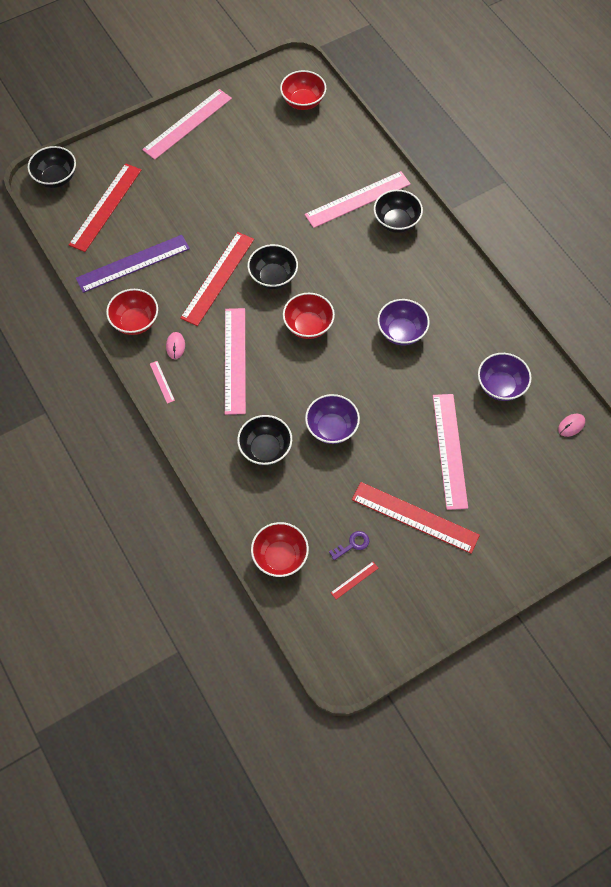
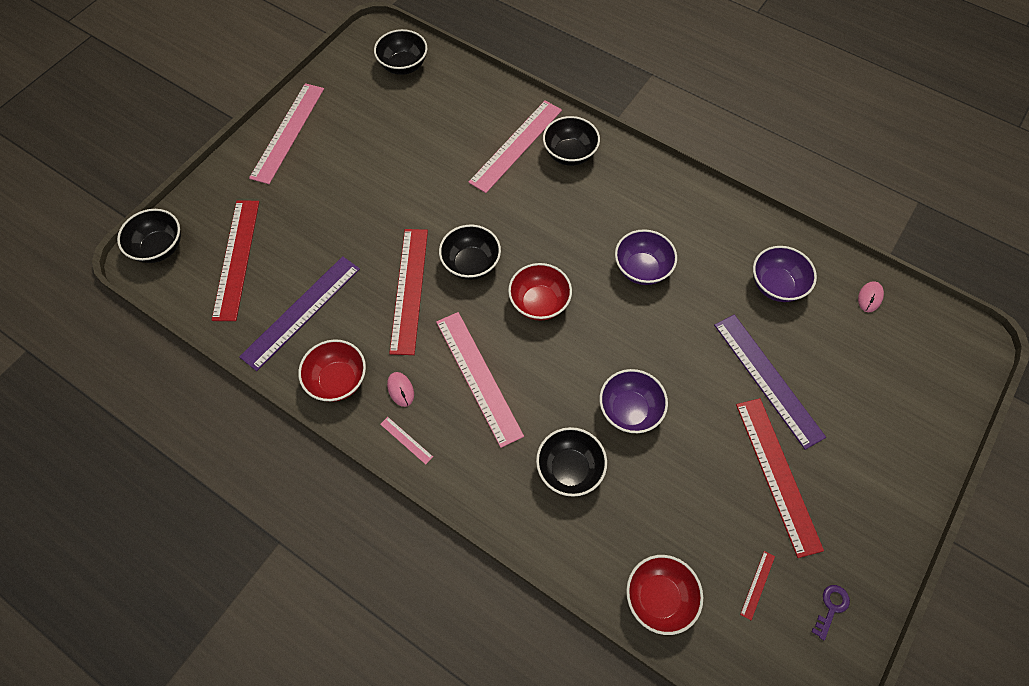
camera: 25 degrees left, 0 degrees up
(303, 101) = (403, 66): red bowl -> black bowl
(352, 544) = (730, 541): purple key -> purple key (831, 607)
(415, 517) = (777, 474): red ruler -> red ruler turned 75 degrees clockwise
(449, 450) = (767, 379): pink ruler -> purple ruler

